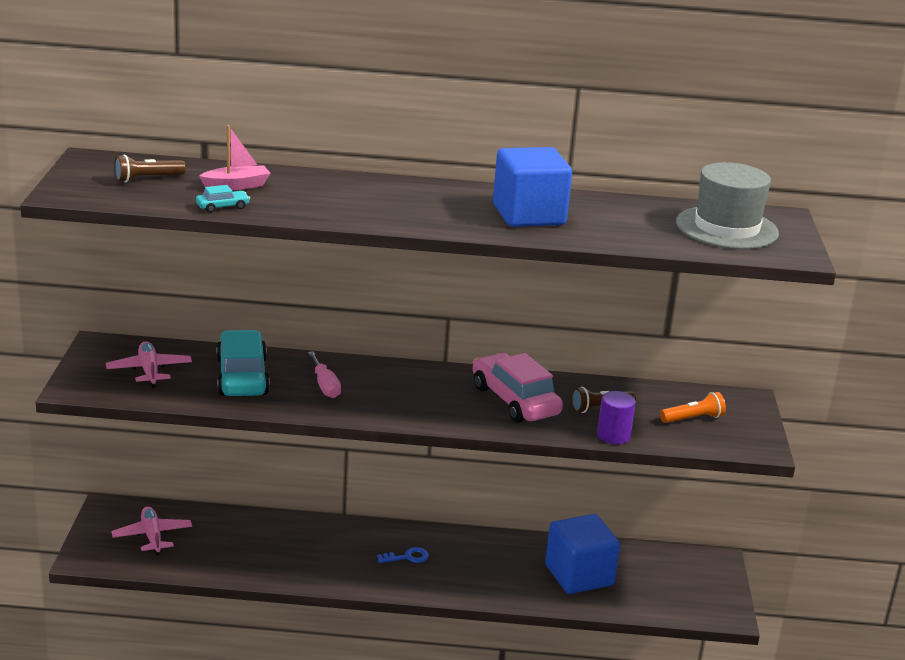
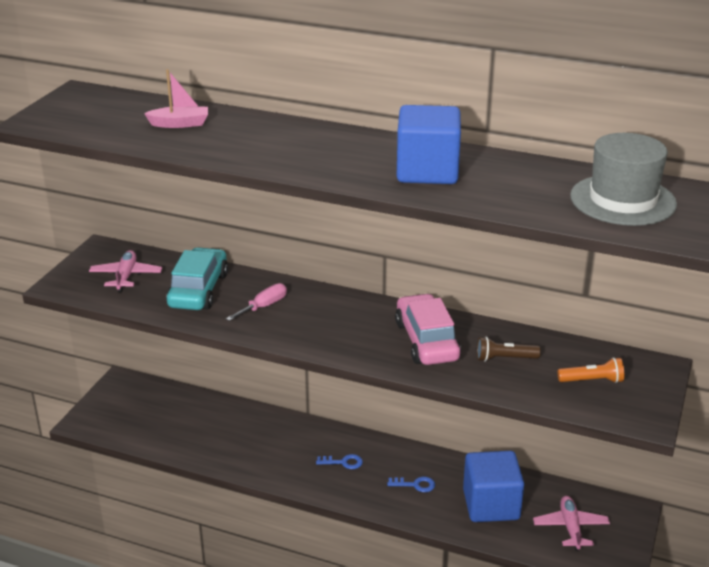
camera: 20 degrees right, 5 degrees up
(147, 179) = (110, 112): brown flashlight -> none
(152, 536) = (142, 411): pink plane -> pink plane (570, 527)
(222, 207) = (152, 143): turquoise car -> none
(325, 385) = (264, 306): pink screwdriver -> pink screwdriver turned 135 degrees counterclockwise
(493, 568) = (415, 485): none -> blue key
(613, 435) = (503, 389): purple cylinder -> none

